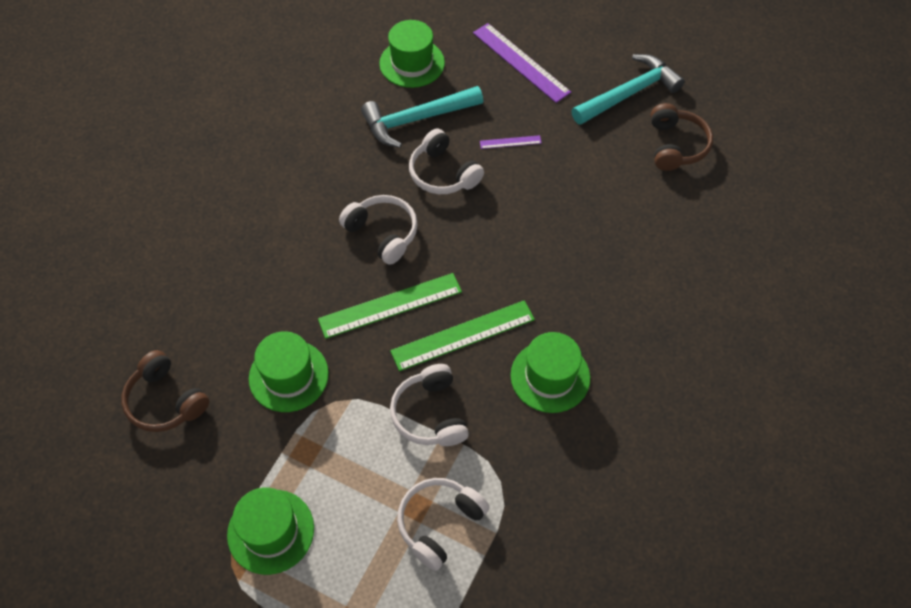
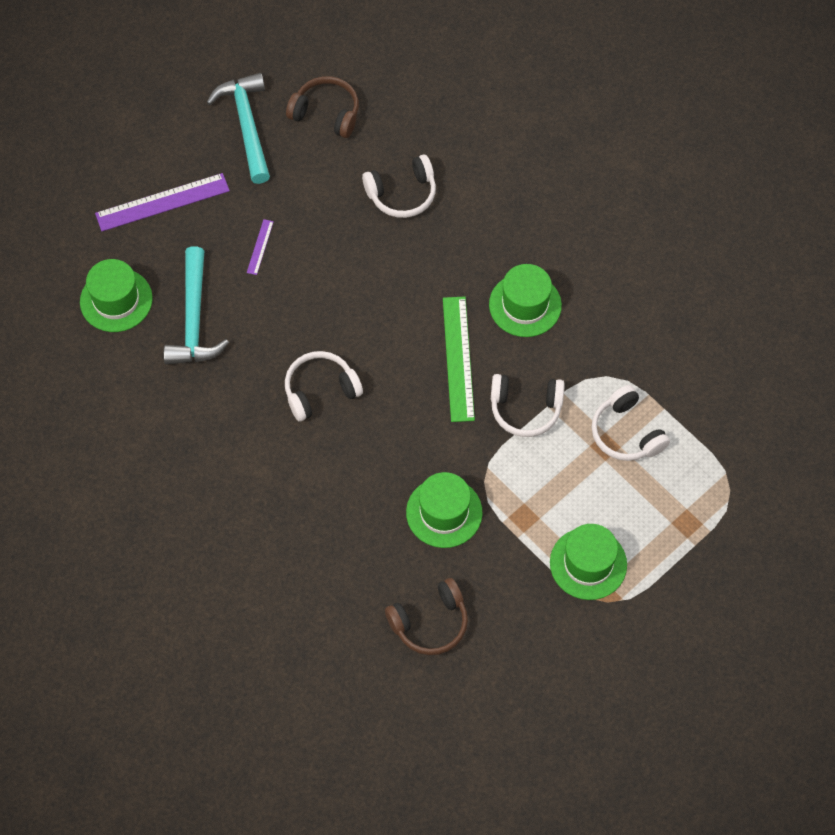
camera: 70 degrees left, 5 degrees up
(390, 305) = (403, 408): green ruler -> none
(443, 173) = (272, 317): white headphones -> white headphones (402, 194)

